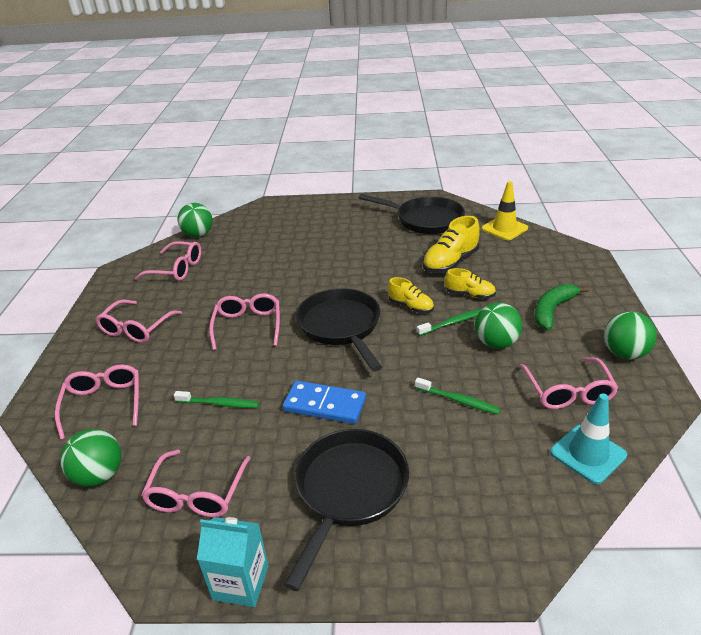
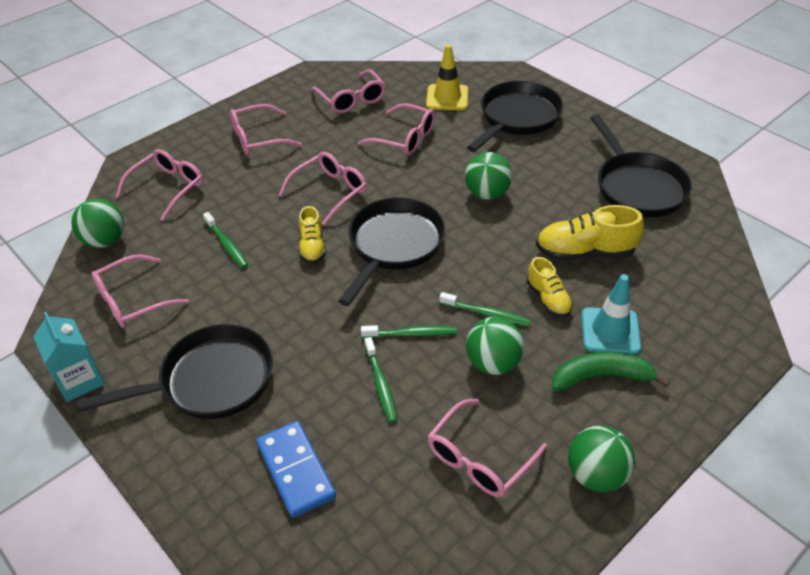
camera: 45 degrees right, 10 degrees up
(198, 235) = (411, 73): green ball -> green ball (487, 194)
(252, 269) = (405, 138): none -> pink glasses
(307, 223) = (517, 118): none -> black pan
(325, 405) = (287, 303): blue domino -> blue domino (296, 470)
(410, 306) = (476, 270): yellow shoe -> yellow shoe (312, 247)
(430, 362) = (411, 334): none -> green toothbrush
(504, 228) = (708, 254): yellow traffic cone -> yellow traffic cone (447, 98)
(588, 454) = (405, 518): turquoise traffic cone -> turquoise traffic cone (610, 331)

